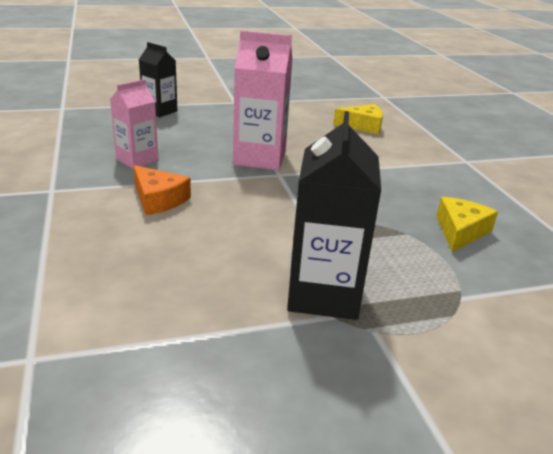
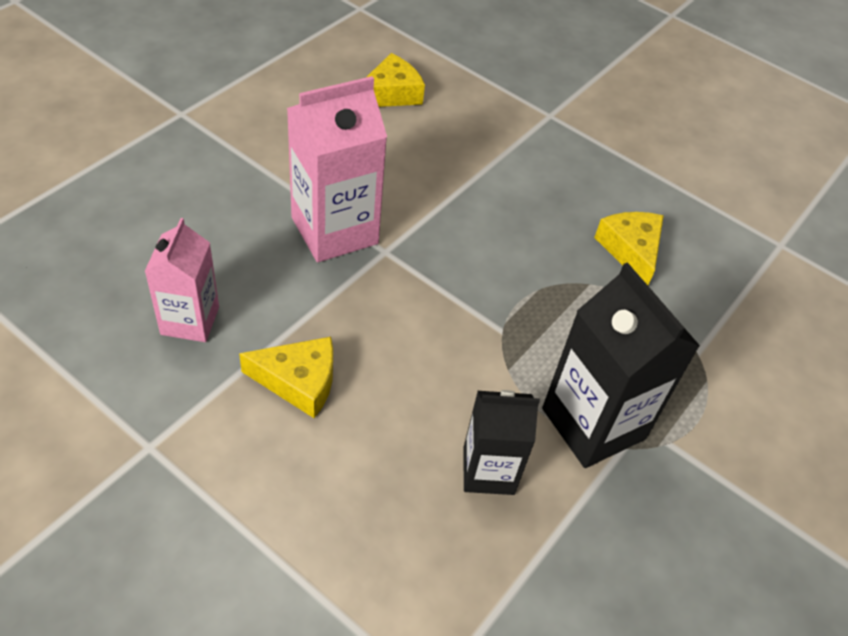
camera: 40 degrees left, 20 degrees up
(158, 199) = (299, 381): orange cheese -> yellow cheese
(160, 111) = (98, 190): black carton -> black carton (488, 471)

